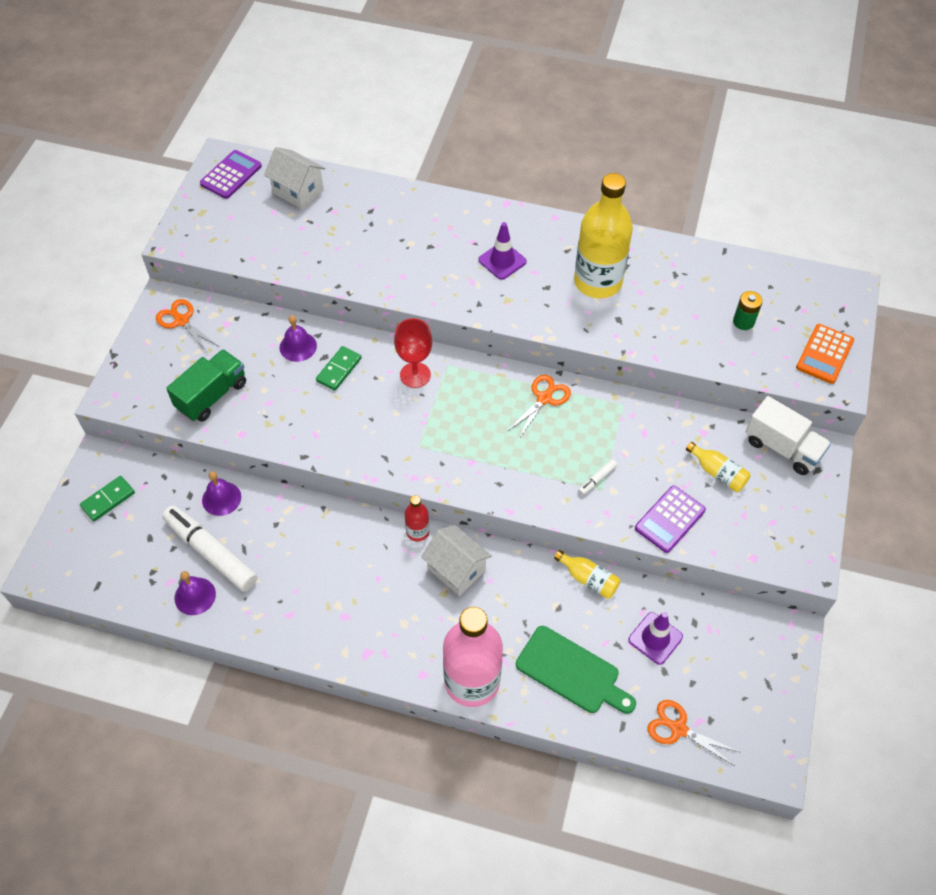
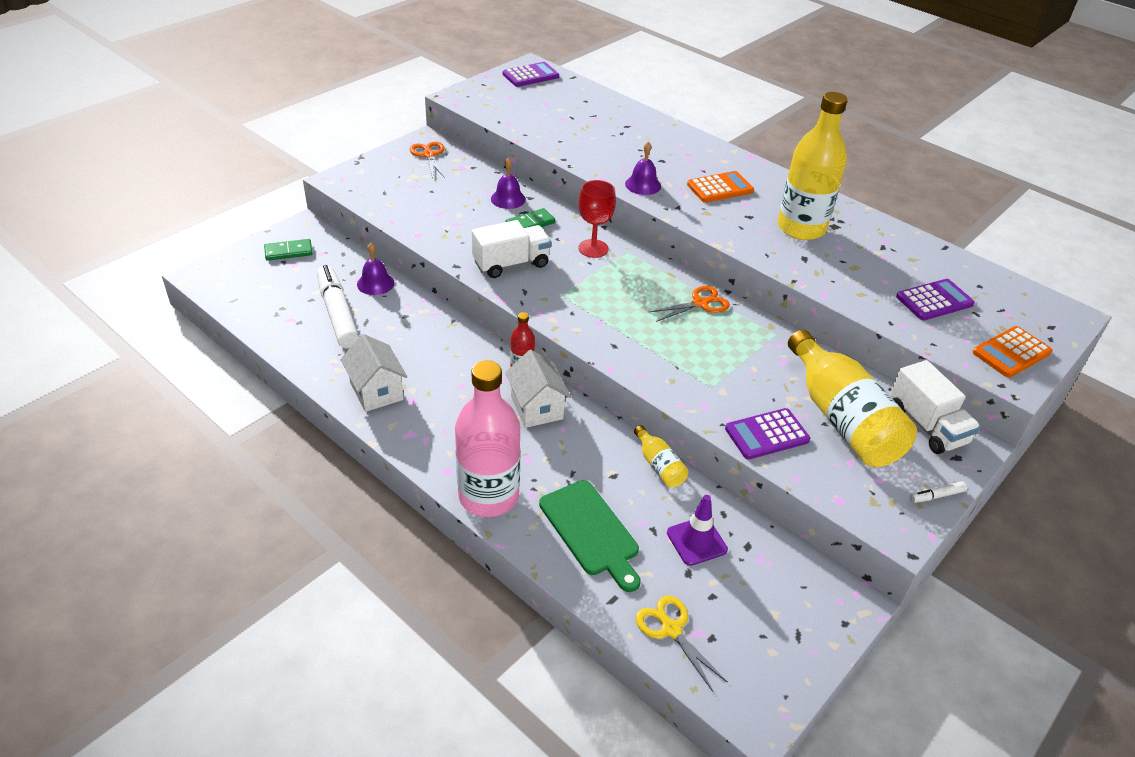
camera: 25 degrees right, 15 degrees down
(195, 596) = (301, 336): purple bell -> purple bell (643, 185)
(212, 395) = (414, 204): green truck -> none
(298, 191) = (576, 98): white house -> white house (376, 391)
(353, 430) = (511, 264): none -> white truck
(502, 261) = (720, 188): purple traffic cone -> orange calculator
(597, 479) = (712, 377): white marker -> white marker (936, 496)
(678, 729) = (671, 629): orange scissors -> yellow scissors
(718, 473) = (842, 419): yellow bottle -> yellow bottle, size x2.22
(743, 322) = (934, 300): green battery -> purple calculator

